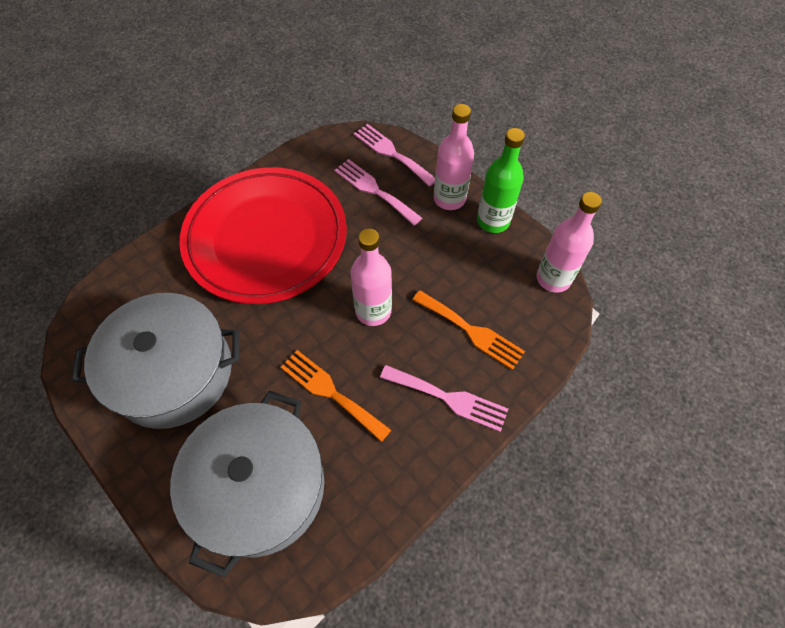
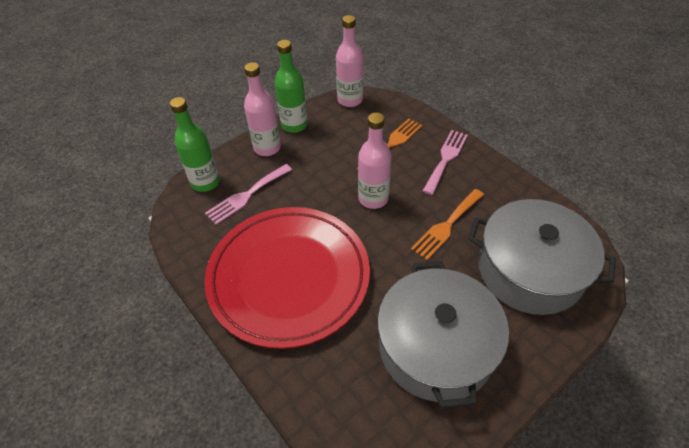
camera: 85 degrees left, 10 degrees down
(391, 153) = (205, 182): pink fork -> green bottle

